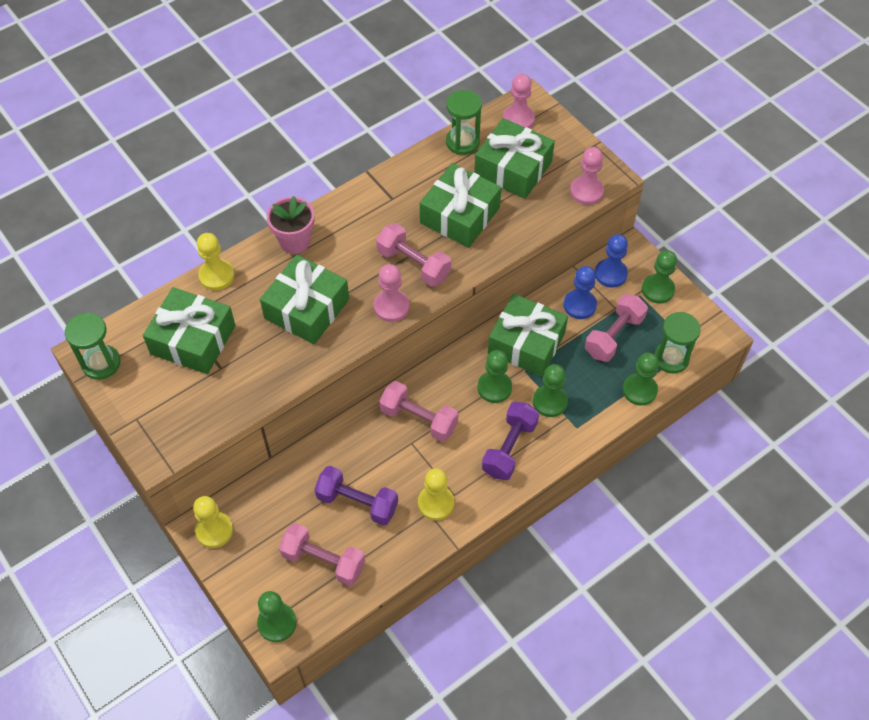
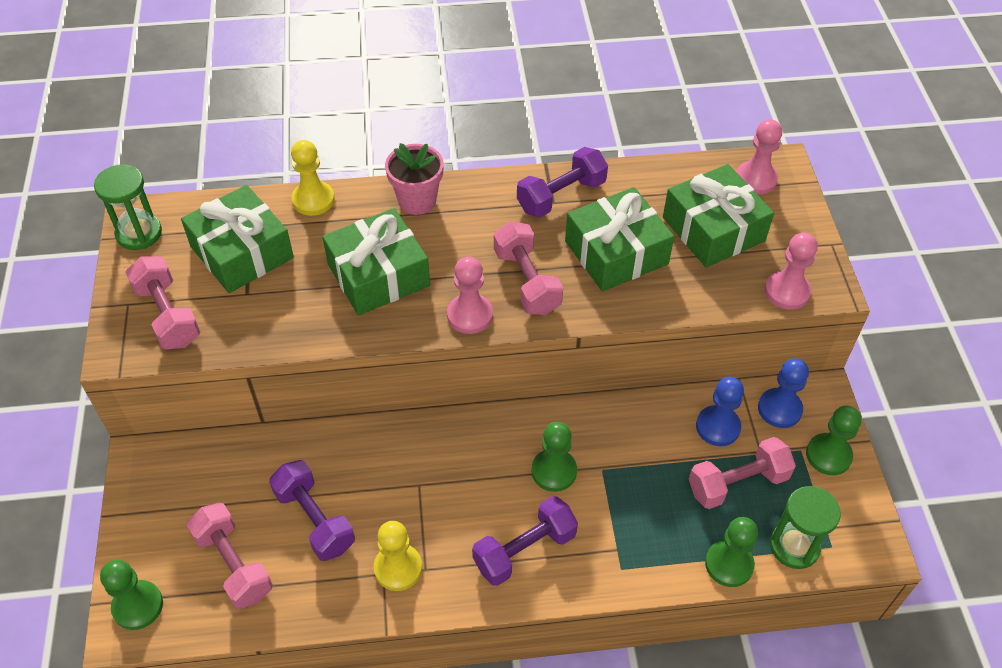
camera: 30 degrees right, 5 degrees down
(214, 530) = (152, 469): yellow pawn -> none
(395, 191) = (561, 196): none -> purple dumbbell
(419, 419) = (445, 462): pink dumbbell -> pink dumbbell (168, 315)
(462, 142) = (673, 177): green hourglass -> none
(526, 343) = (624, 439): green gift -> none
(550, 401) = (608, 520): green pawn -> none

